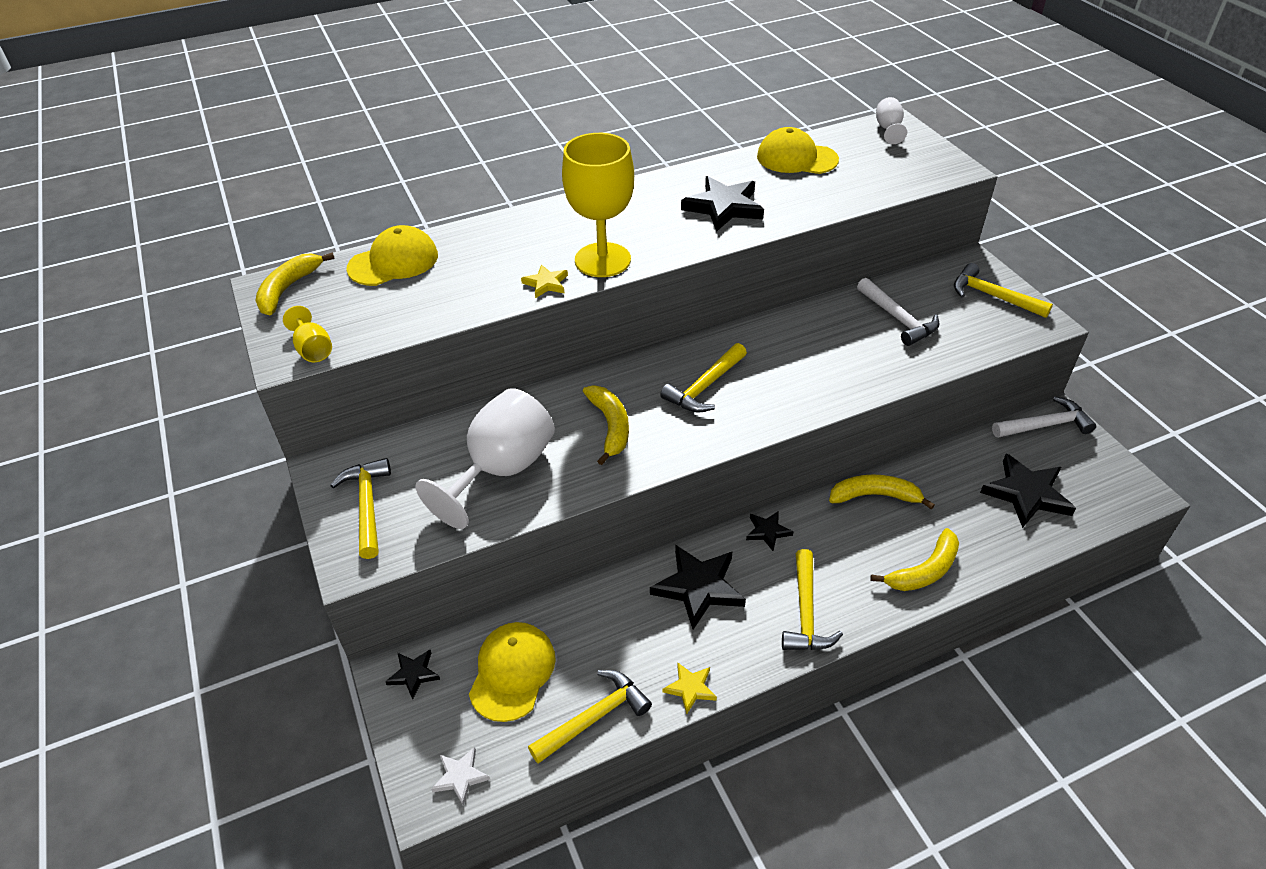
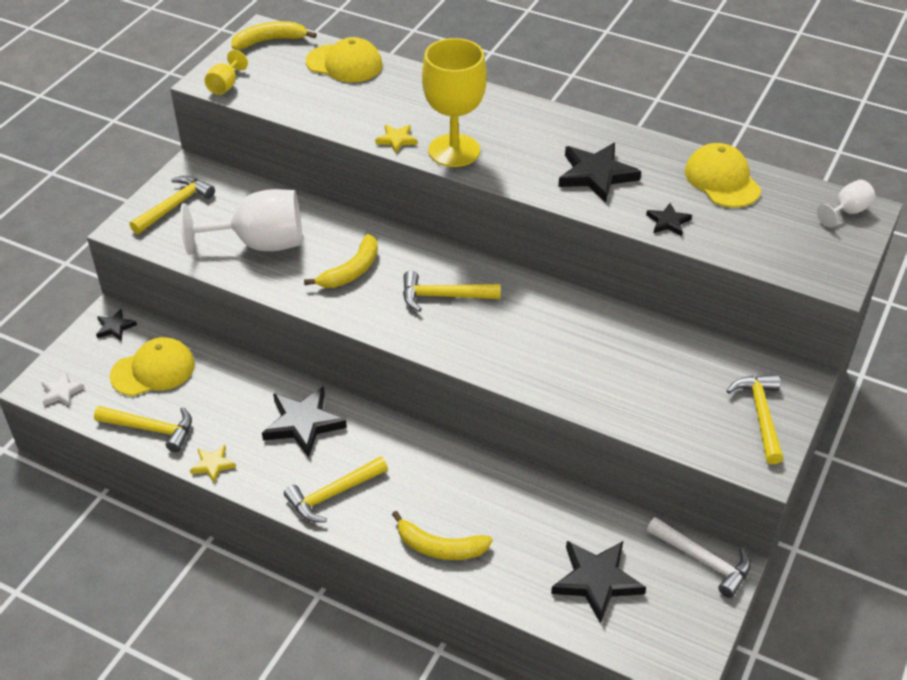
camera: 50 degrees right, 0 degrees up
(767, 531) = (392, 434): black star -> black star (668, 222)
(875, 496) = (493, 480): yellow banana -> none
(898, 319) = (653, 367): white hammer -> none

